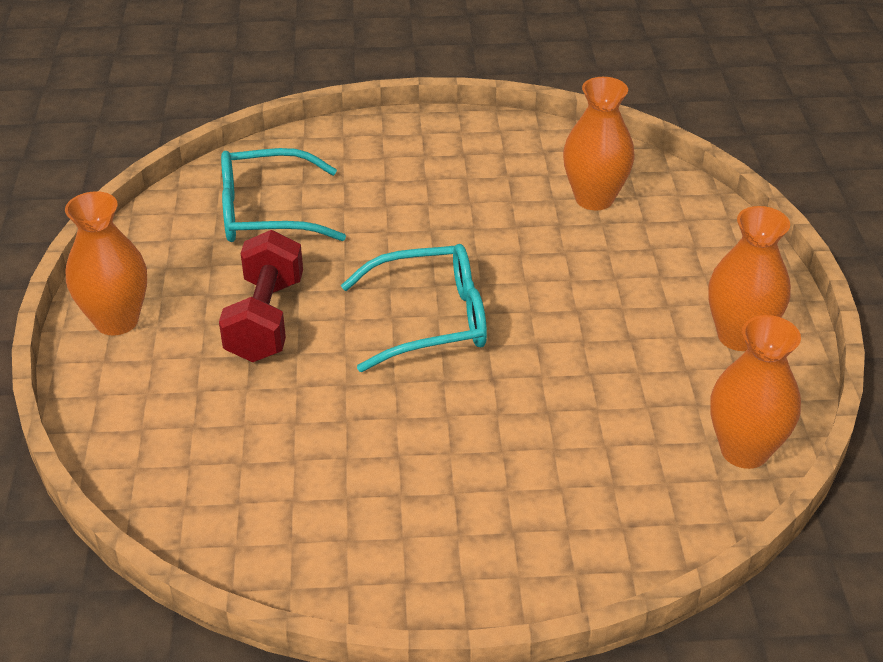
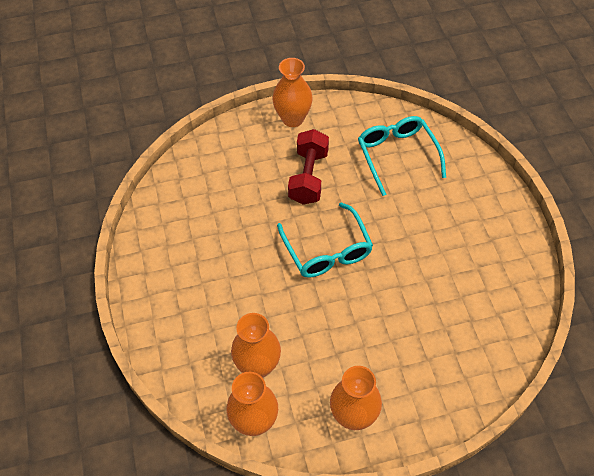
camera: 80 degrees right, 15 degrees up
(265, 319) = (308, 177): red dumbbell -> red dumbbell turned 75 degrees counterclockwise
(594, 198) = (469, 320): orange vase -> orange vase (258, 366)

